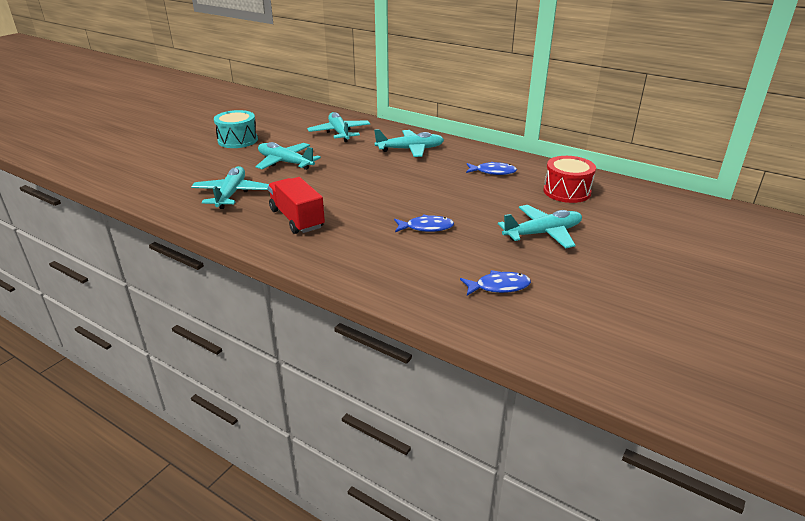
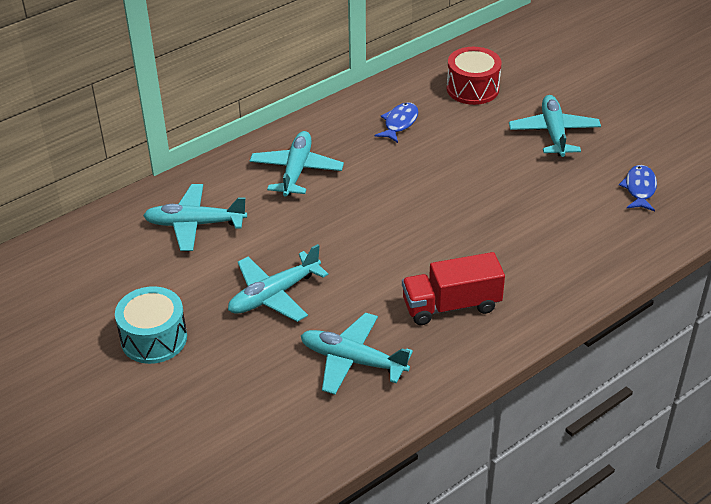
camera: 70 degrees left, 10 degrees up
(426, 227) = (512, 207): blue fish -> none

